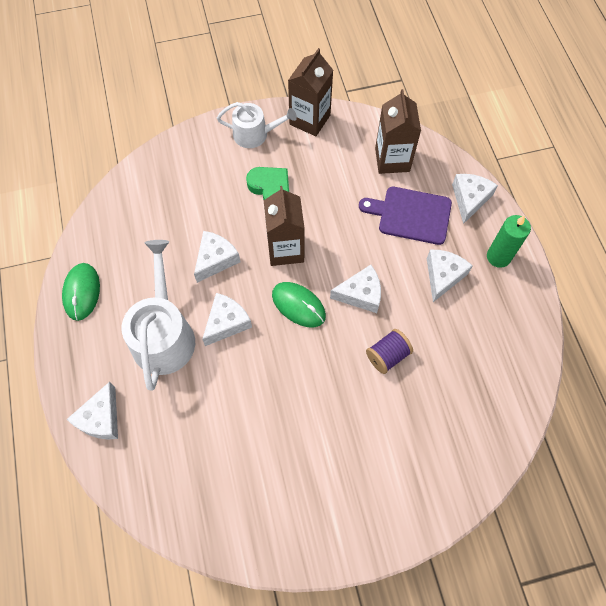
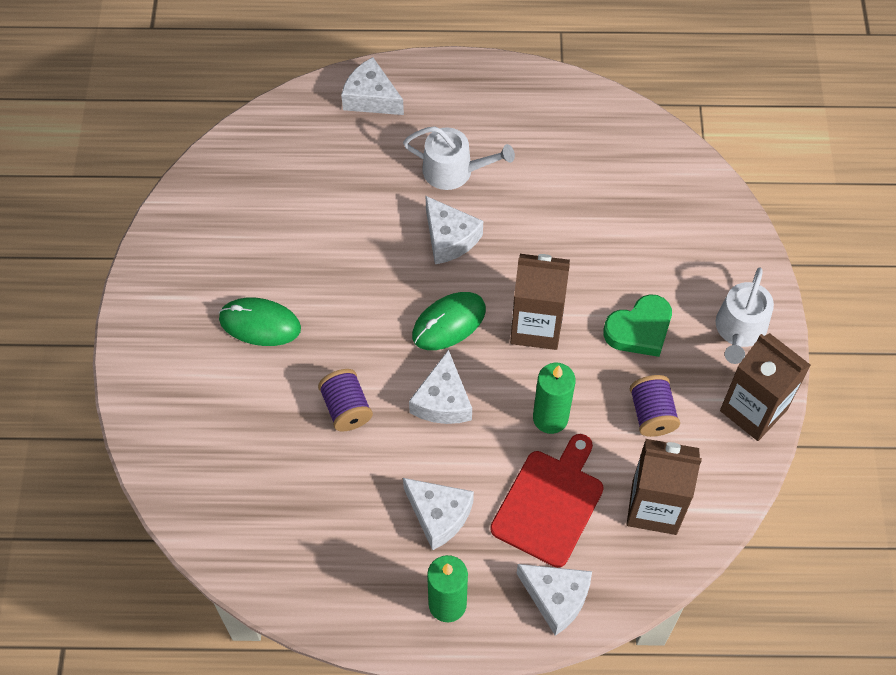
camera: 105 degrees right, 5 degrees down
(82, 292) = (536, 97): green mouse -> green mouse (260, 324)
(164, 334) = (454, 171): white watering can -> white watering can, size x0.62
(215, 259) = (542, 243): white cheese -> none
(330, 171) = (652, 414): none -> purple spool
(351, 226) = (550, 418): none -> green candle
(411, 215) = (549, 503): purple cutting board -> red cutting board

